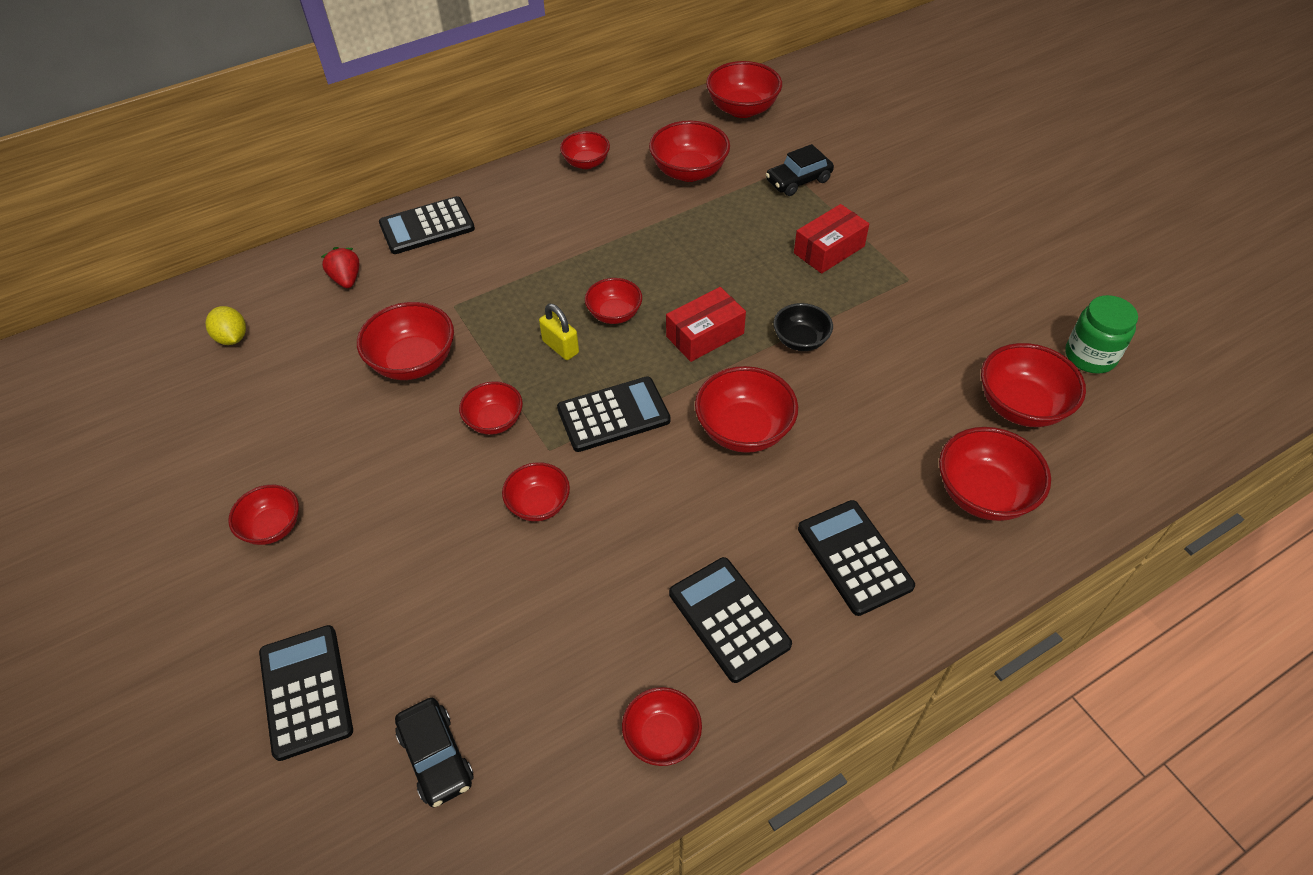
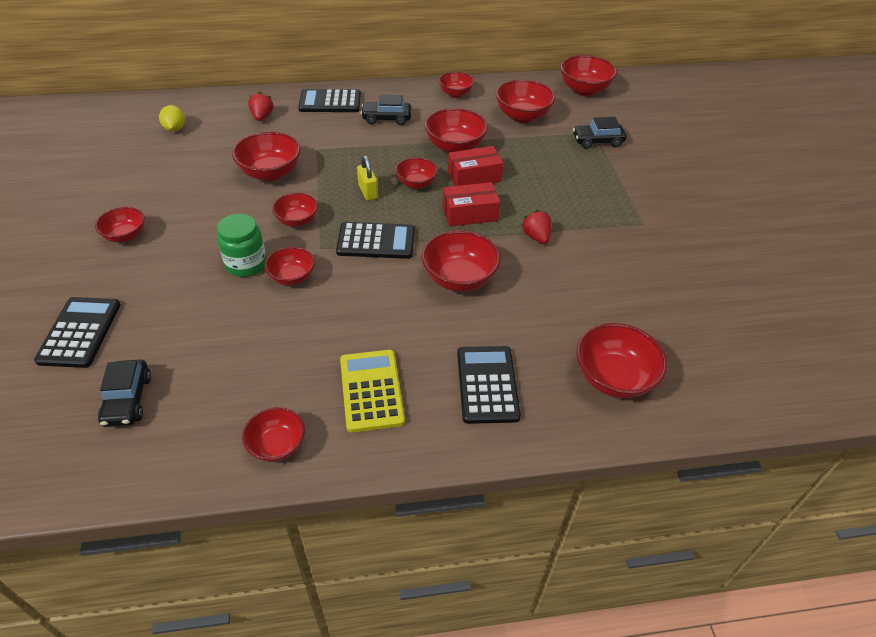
camera: 20 degrees right, 5 degrees down
(518, 229) = (386, 118): none -> black car
(728, 619) = (371, 390): black calculator -> yellow calculator
(800, 340) = (536, 237): black bowl -> red strawberry
(829, 249) = (593, 188): red box -> red box (474, 176)
(1021, 406) = (681, 330): red bowl -> red bowl (455, 147)
(1090, 356) = (760, 315): green jar -> green jar (246, 264)

